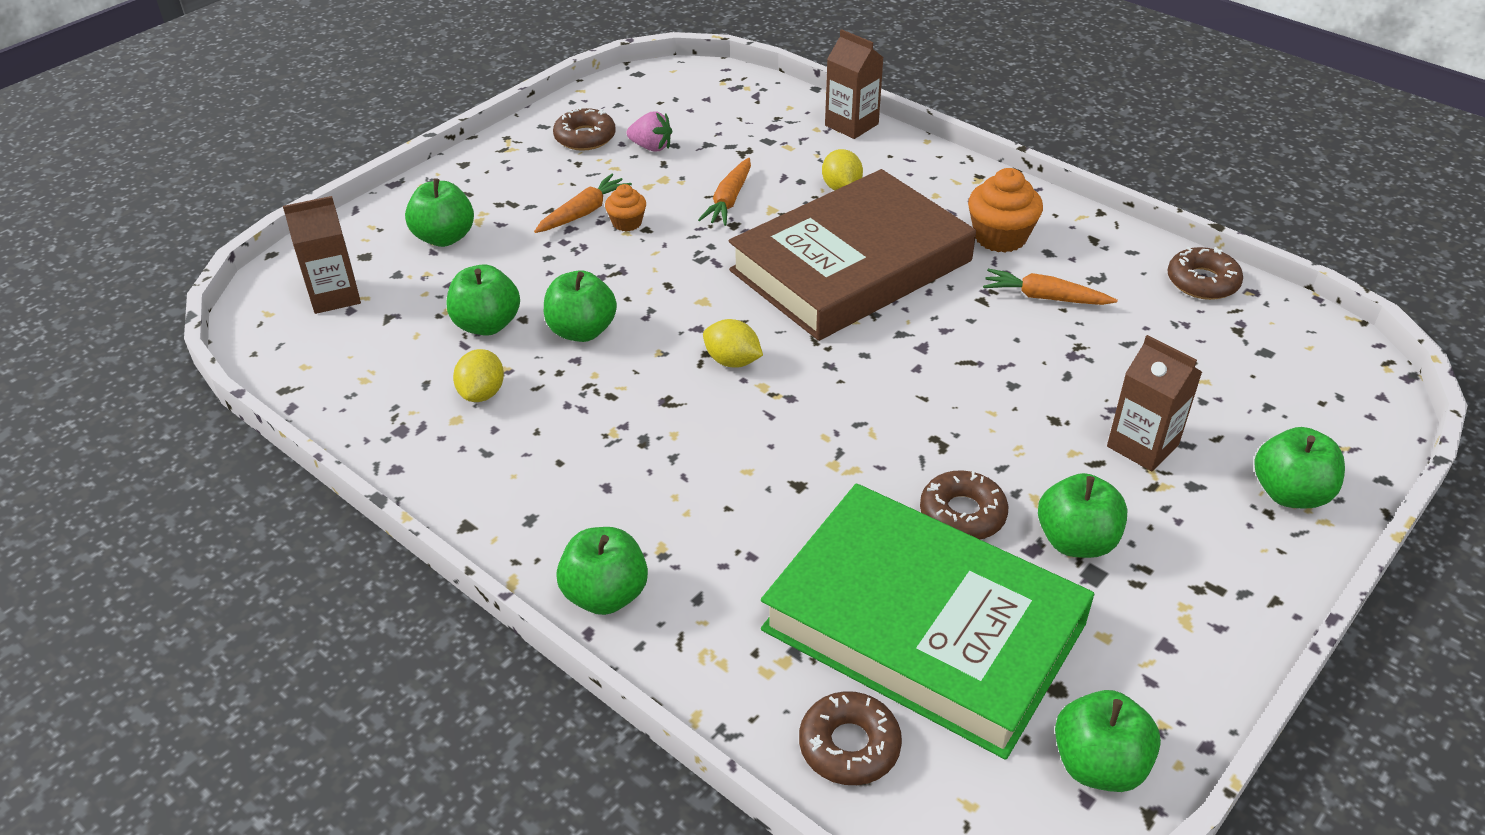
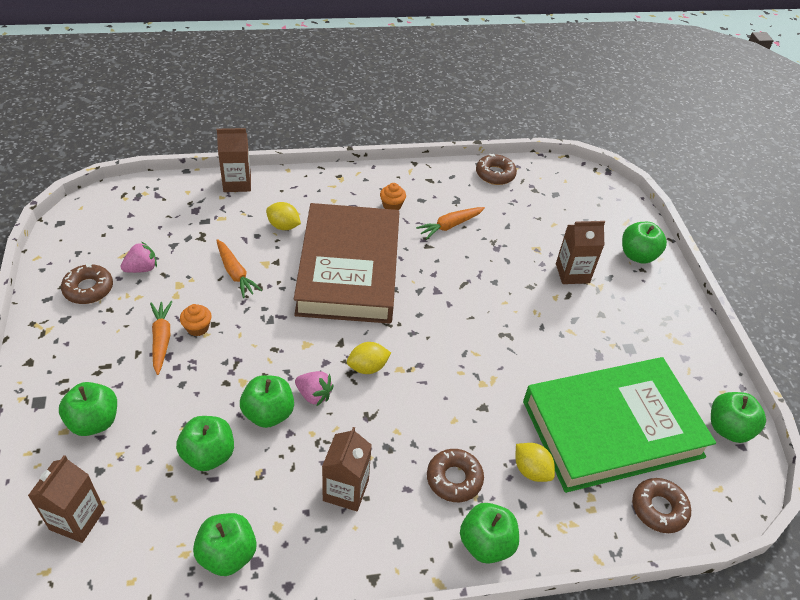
camera: 55 degrees left, 5 degrees up
(482, 393) = (268, 497): yellow lemon -> yellow lemon (531, 470)
(551, 441) = (346, 490): none -> brown carton
(644, 346) = (314, 395): none -> pink strawberry
(962, 514) = (558, 362): brown donut -> brown donut (454, 479)
(1000, 237) = (392, 205): orange cupcake -> orange cupcake, size x0.58
(1076, 541) = (607, 338): green apple -> green apple (227, 554)

